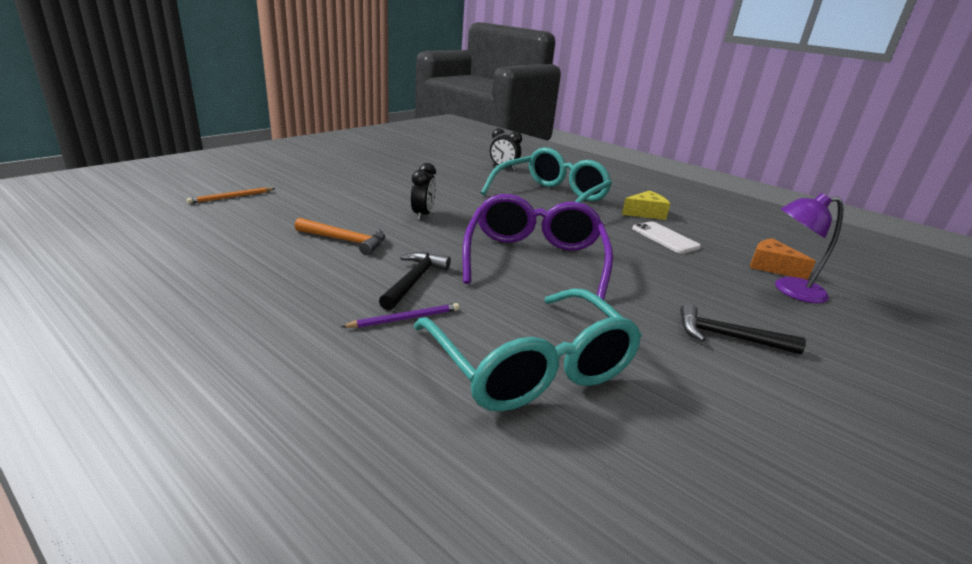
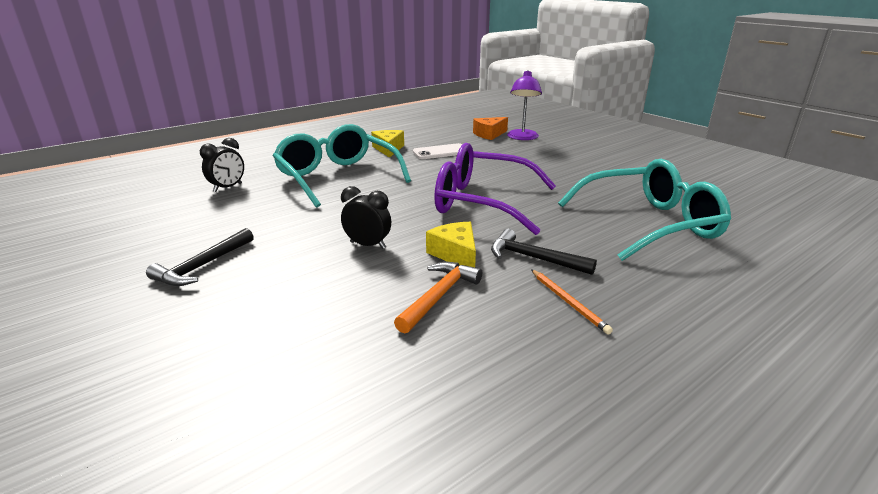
camera: 75 degrees left, 0 degrees up
(231, 197) = (232, 420): orange pencil -> orange pencil (568, 302)
(405, 318) = (604, 265): purple pencil -> none
(415, 246) = (455, 254): none -> yellow cheese
(728, 337) = (586, 164): black hammer -> black hammer (203, 266)

